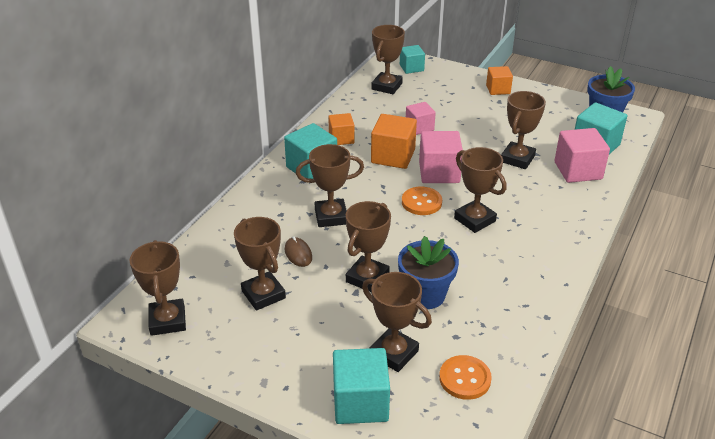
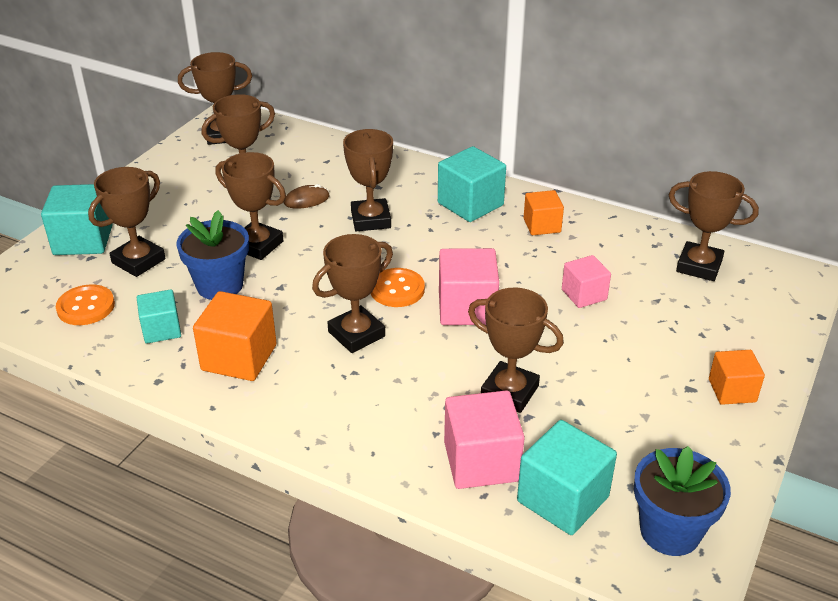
camera: 90 degrees right, 0 degrees up
(393, 156) = (503, 268): orange cube -> orange cube (239, 357)
(411, 68) = (771, 293): turquoise cube -> turquoise cube (161, 330)

